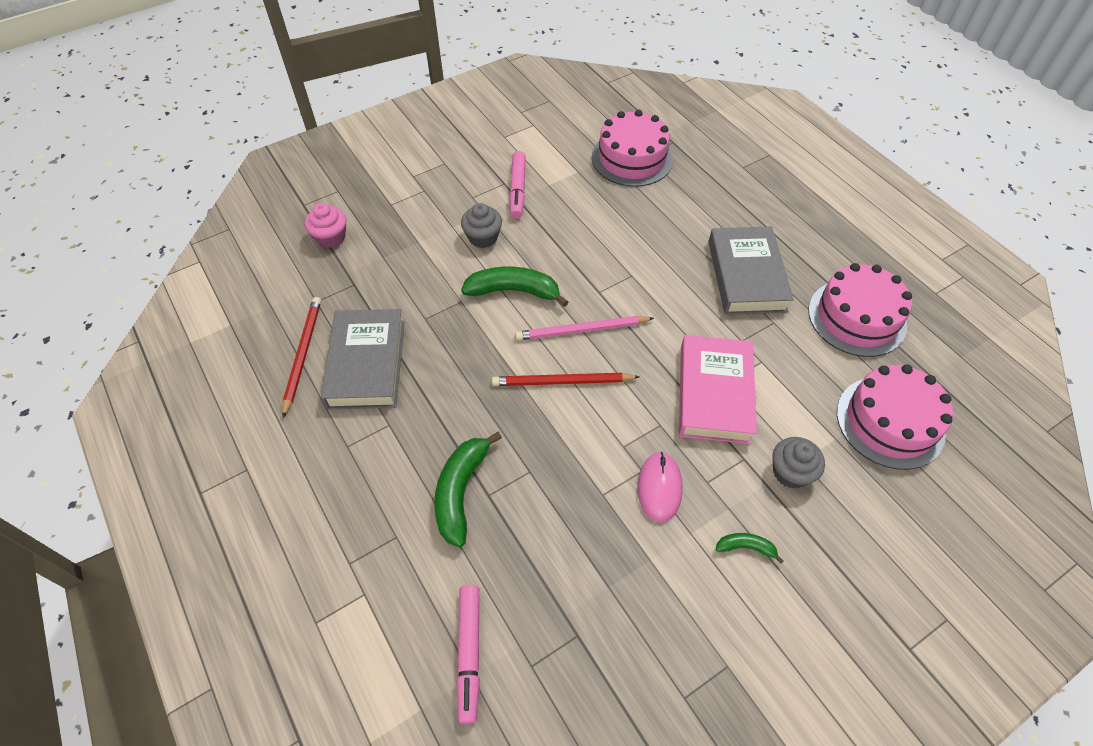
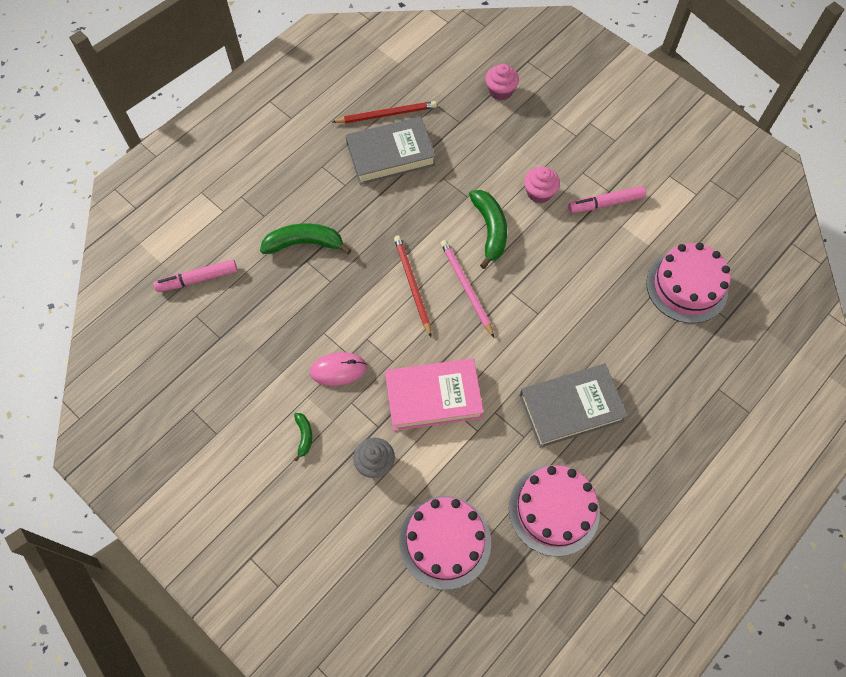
camera: 75 degrees right, 10 degrees up
(483, 237) = (539, 193): grey cupcake -> pink cupcake

